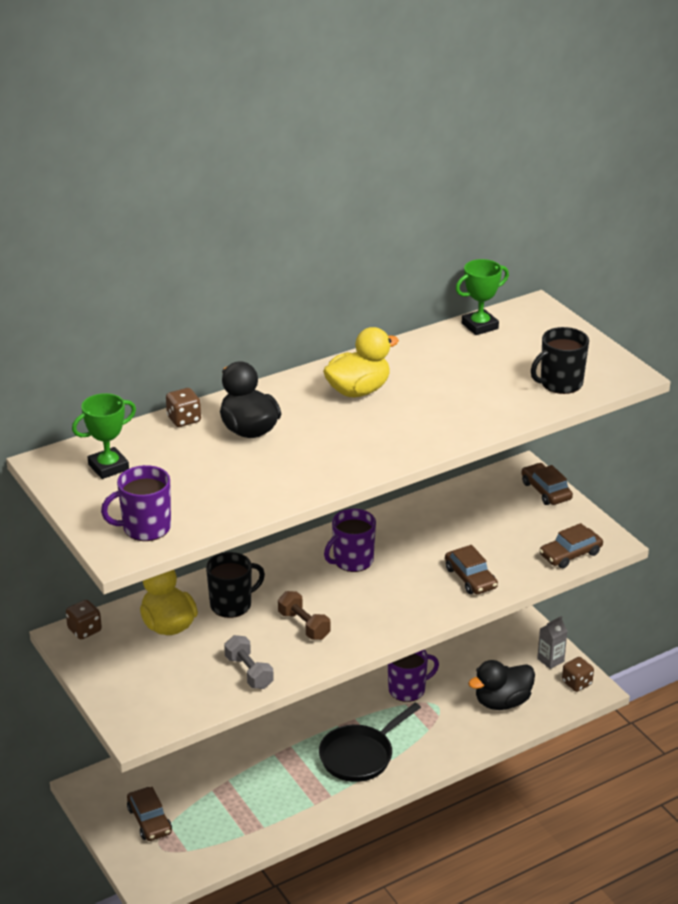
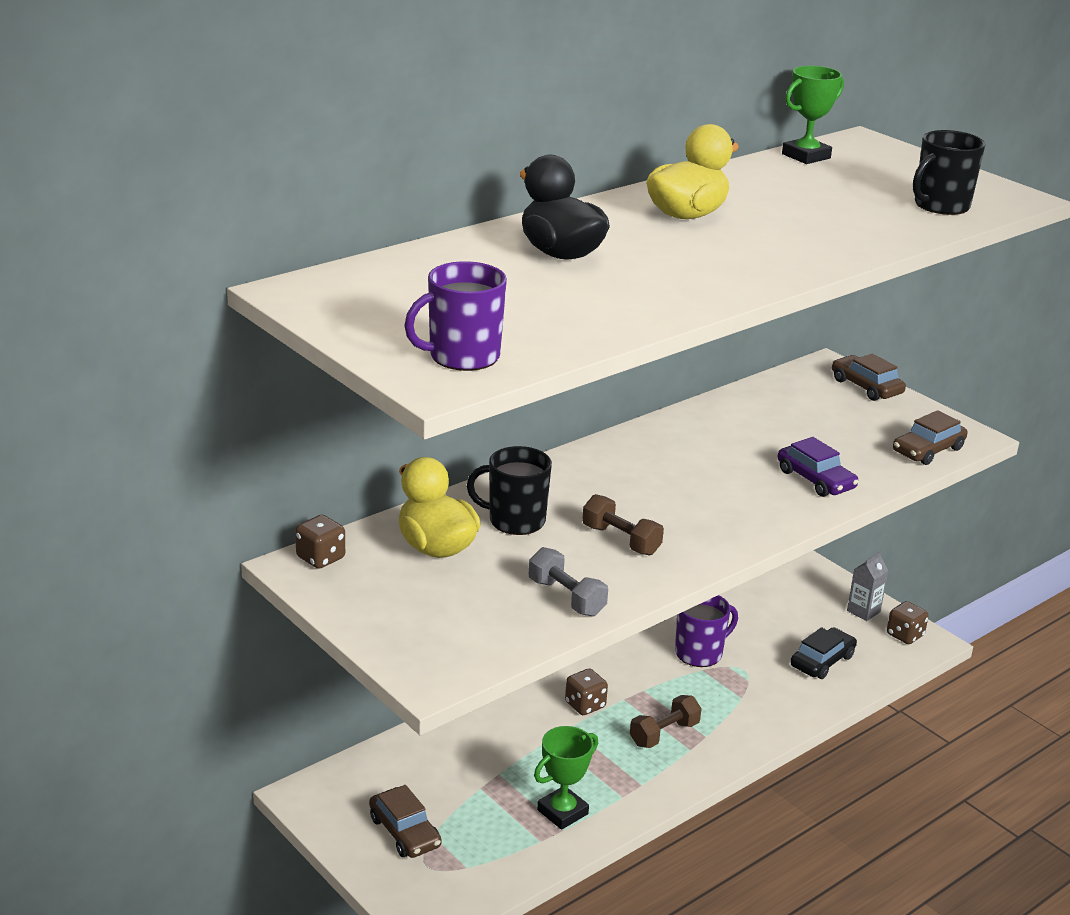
camera: 10 degrees left, 5 degrees down
(108, 467) = (381, 294): green trophy -> green trophy (562, 812)
(184, 419) = (466, 245): brown dice -> brown dice (585, 705)
(232, 605) = (515, 520): black mug -> black mug turned 135 degrees counterclockwise
(352, 561) = (656, 466): purple mug -> none
(360, 756) = (664, 734): black pan -> brown dumbbell
(470, 578) = (815, 479): brown car -> purple car
(502, 702) = (822, 661): black duck -> black car

